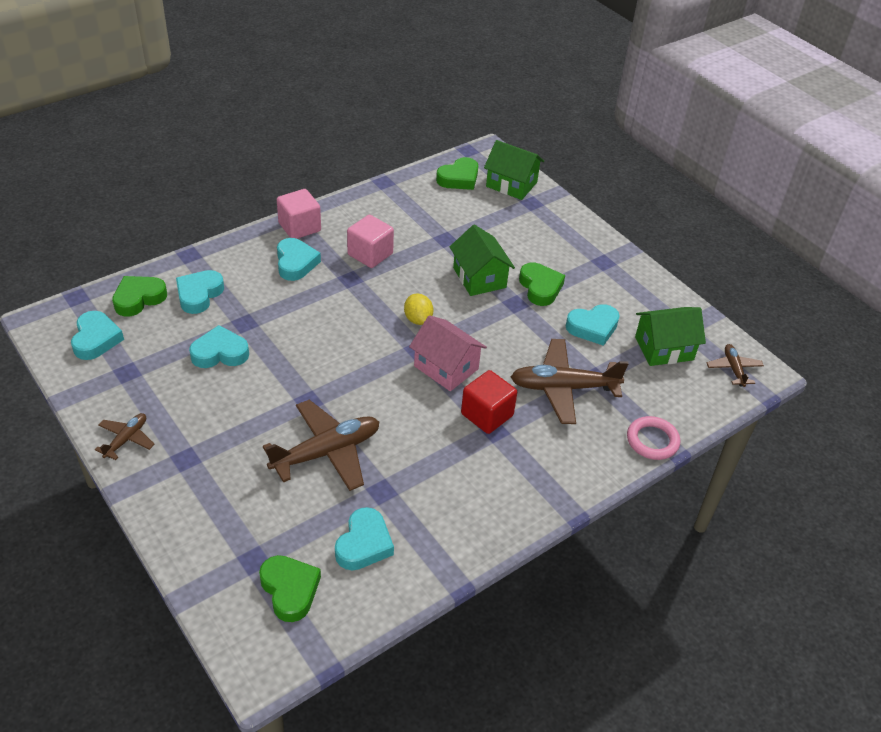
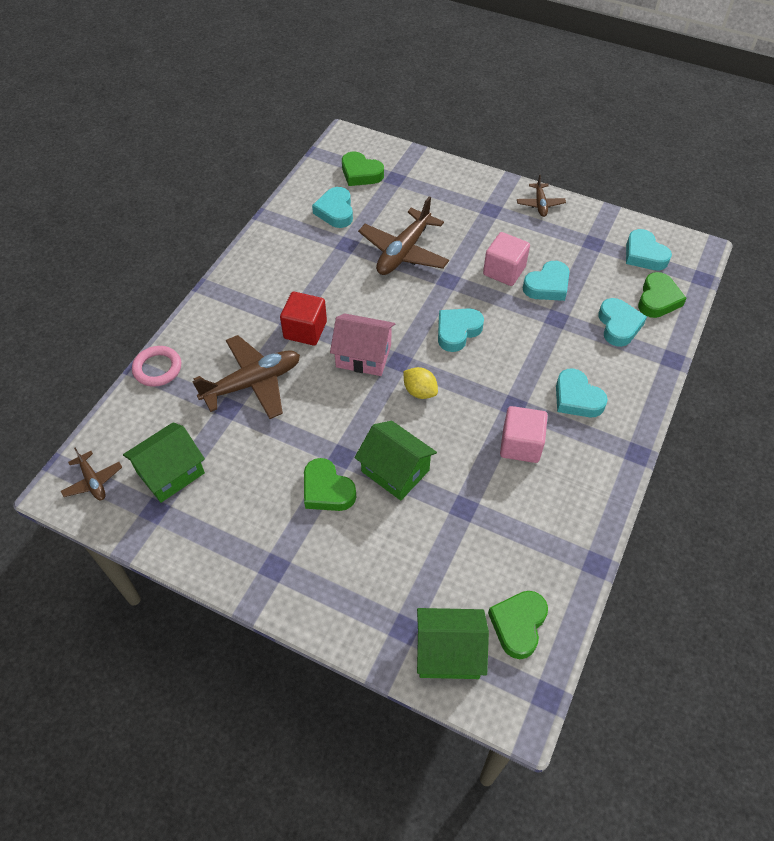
camera: 155 degrees right, 10 degrees up
(299, 227) = (616, 443): pink cube -> pink cube (504, 271)
(593, 327) = (251, 464): turquoise heart -> turquoise heart (457, 331)

